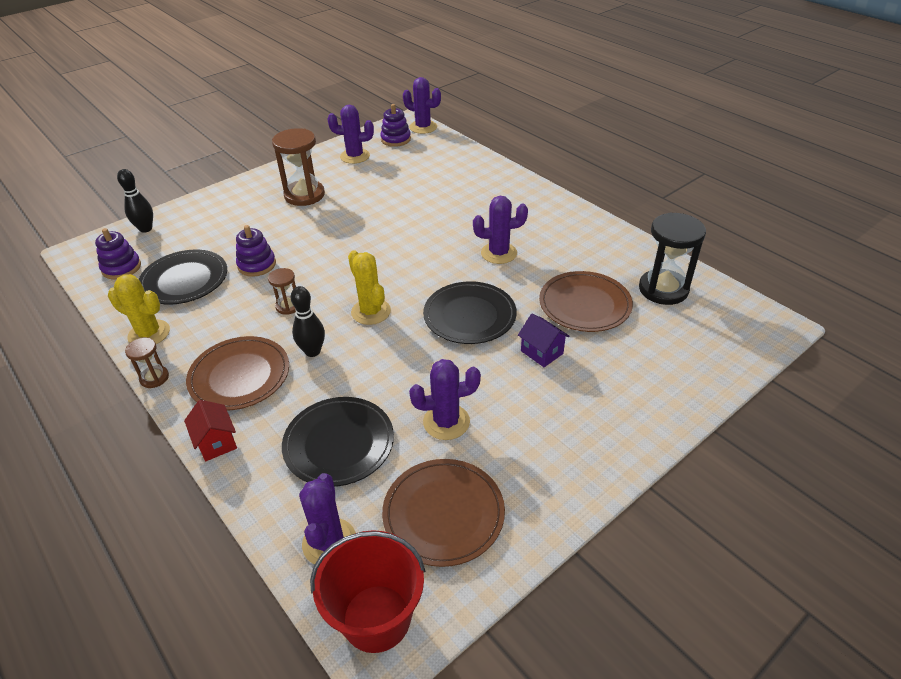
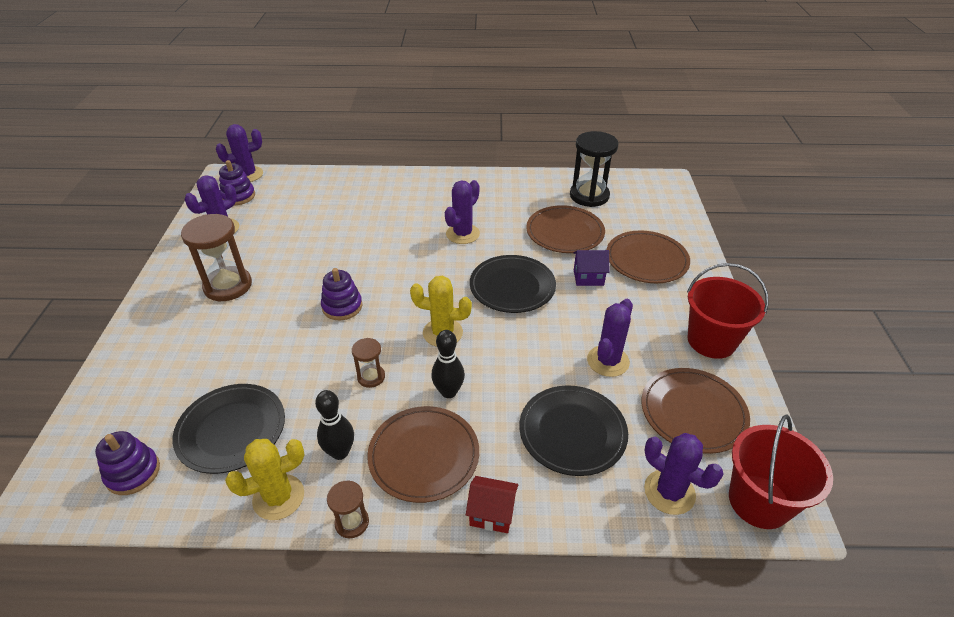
camera: 50 degrees left, 0 degrees up
(145, 229) = (94, 421): black bowling pin -> black bowling pin (340, 452)
(257, 265) = (283, 368): purple stacking toy -> purple stacking toy (342, 306)
(560, 481) = (711, 341): none -> red bucket
(621, 376) = (646, 260): none -> brown plate

